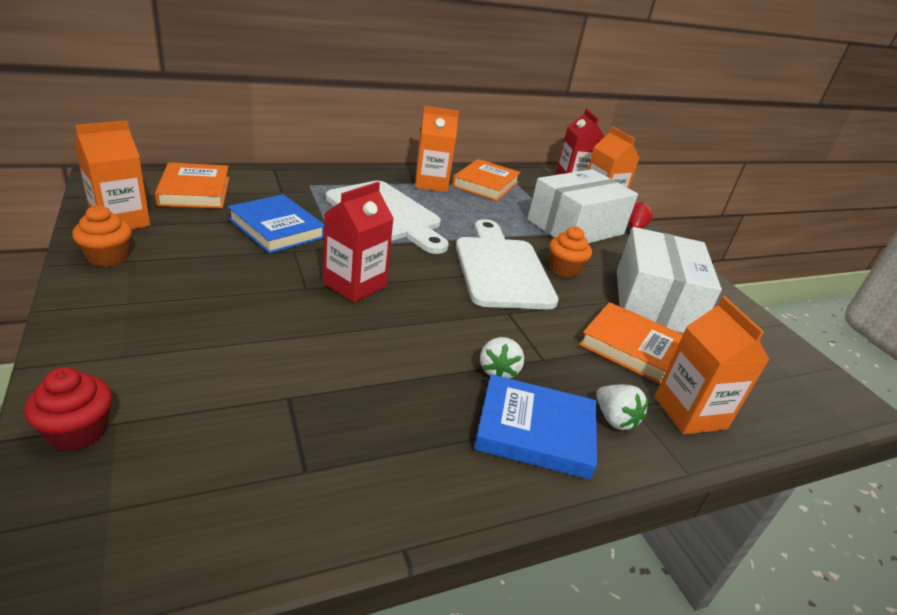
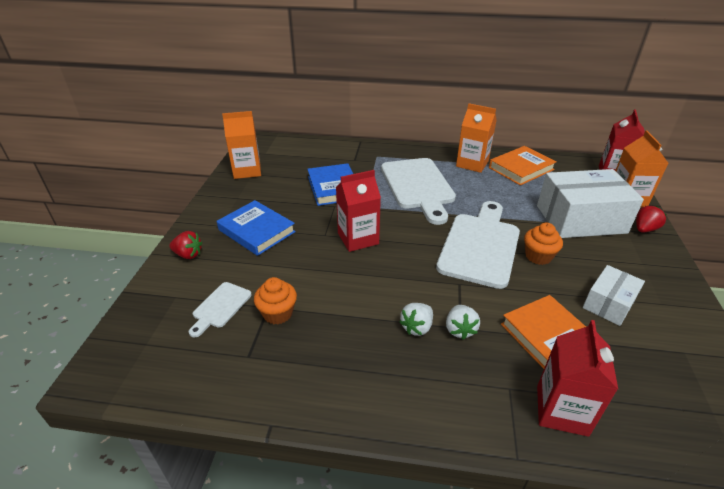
camera: 35 degrees right, 5 degrees up
(78, 432) = (157, 297): red cupcake -> none
(96, 355) = (188, 255): none -> red strawberry
(107, 257) = (227, 194): orange cupcake -> orange cupcake (278, 313)
(195, 191) = (300, 154): orange book -> none
(210, 417) = (220, 307): none -> white cutting board
(535, 431) = (411, 380): blue book -> blue book (256, 231)
(614, 419) = (485, 393): white strawberry -> white strawberry (460, 329)
(654, 301) = (608, 303): white box -> white box, size x0.54
(690, 412) = (562, 410): orange carton -> red carton

